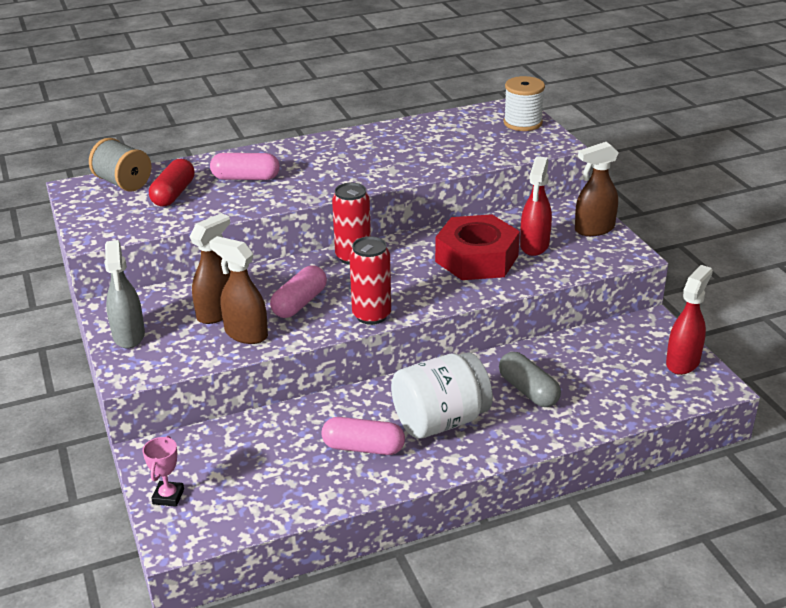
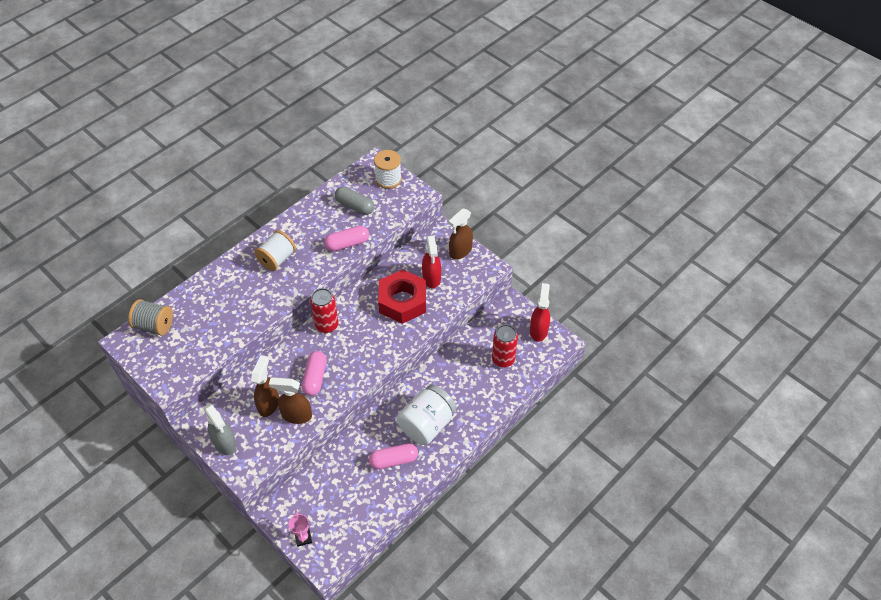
camera: 25 degrees left, 20 degrees up
(173, 194) = (196, 325): red capsule -> none
(246, 178) = (236, 293): pink capsule -> pink capsule (347, 244)
(322, 160) = (277, 259): none -> white spool
(371, 315) = (363, 373): red can -> red can (503, 359)
(528, 391) = (464, 383): grey capsule -> grey capsule (355, 206)

